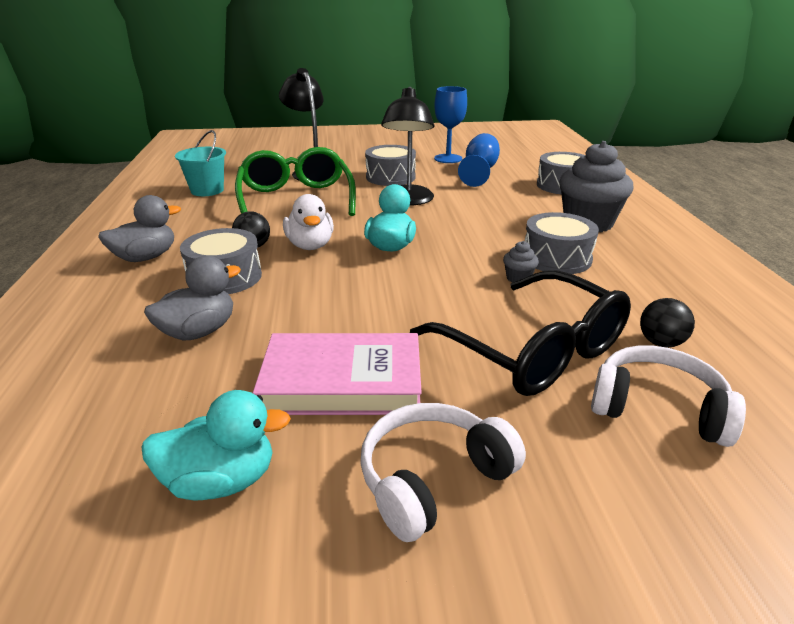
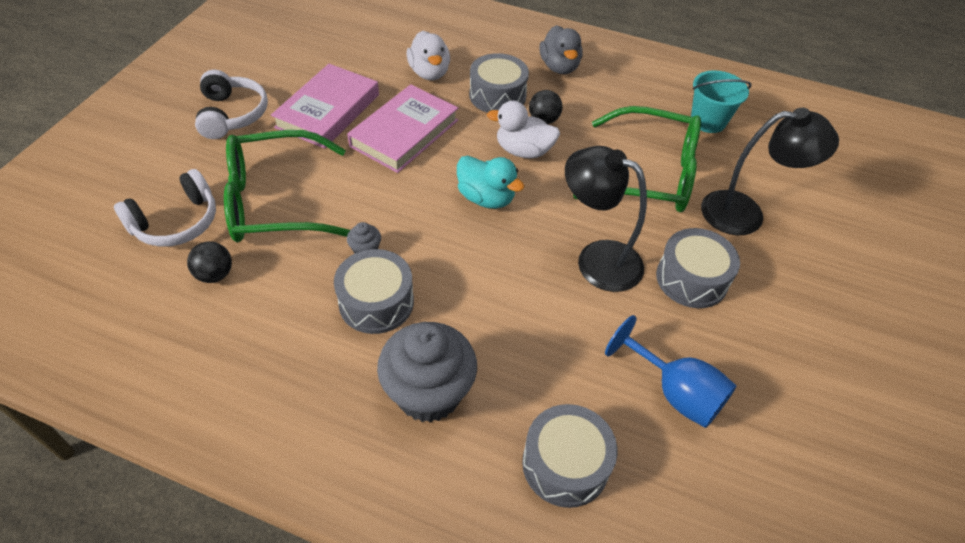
camera: 115 degrees right, 20 degrees up
(199, 331) = (429, 73): grey duck -> white duck
(221, 481) = (297, 59): turquoise duck -> none
(338, 310) = (404, 133): none -> pink book
(448, 159) = (757, 386): blue goblet -> none
(533, 350) = (276, 201): black glasses -> green glasses

